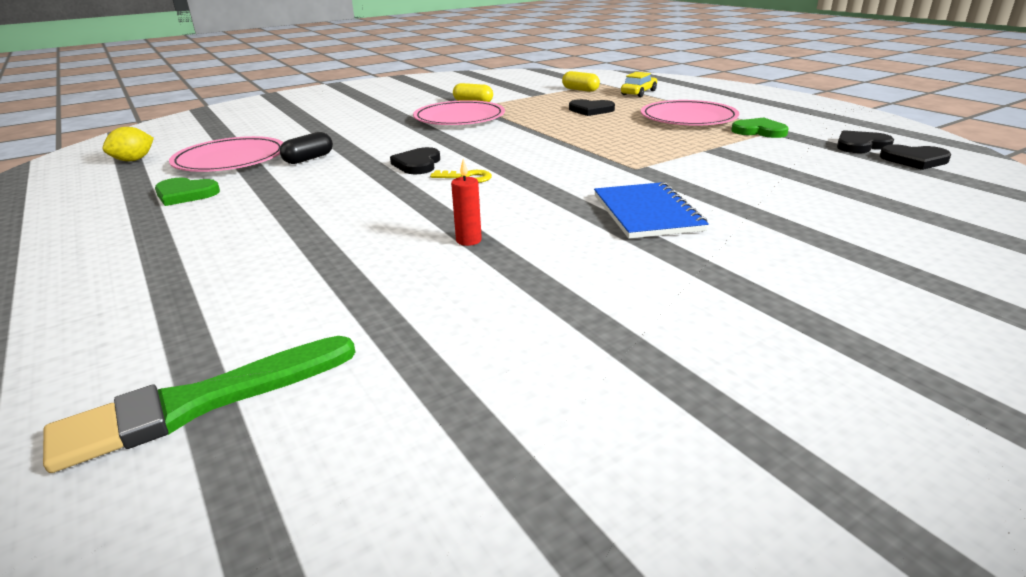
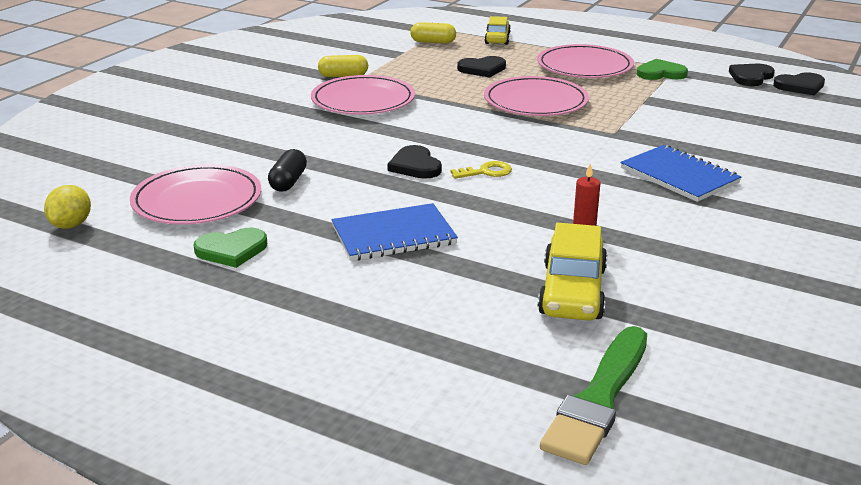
camera: 30 degrees left, 0 degrees up
(309, 208) = (393, 235): none -> blue notebook
(366, 289) = (572, 291): none -> yellow car
(599, 136) = (535, 101): none -> pink plate

